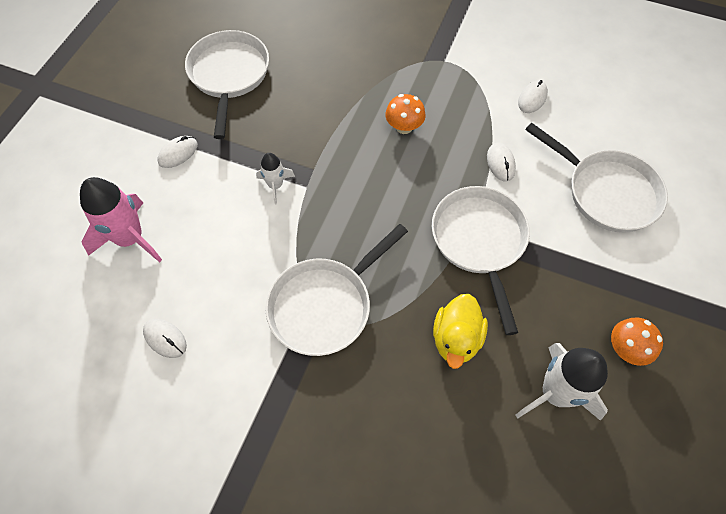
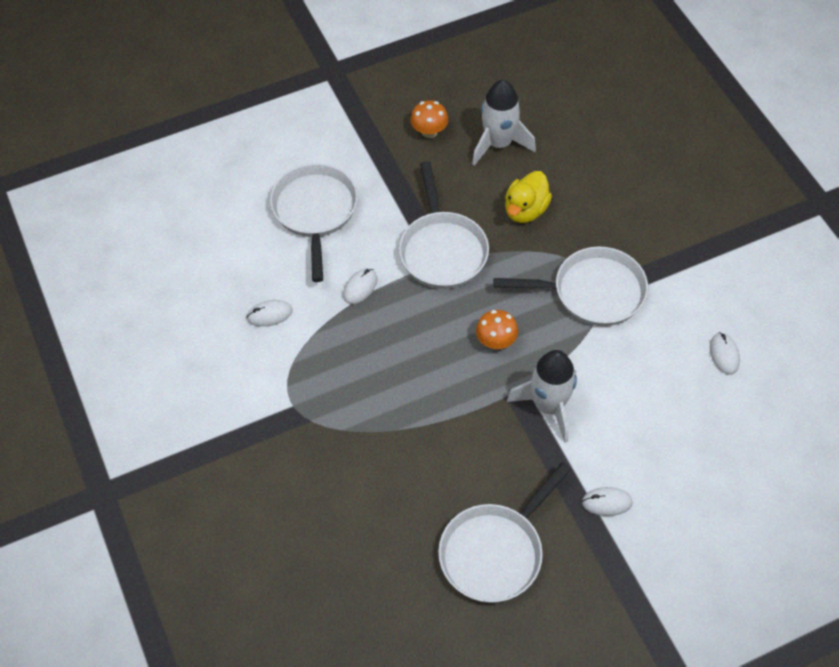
camera: 135 degrees left, 5 degrees down
(130, 238) = (701, 452): pink rocket -> none
(275, 185) = (549, 406): white rocket -> white rocket, size x1.86
(404, 127) = (397, 373): orange mushroom -> orange mushroom (496, 341)
(456, 339) = (525, 210): yellow duck -> yellow duck turned 150 degrees clockwise
(479, 241) = (442, 250): white pan -> white pan turned 45 degrees counterclockwise

